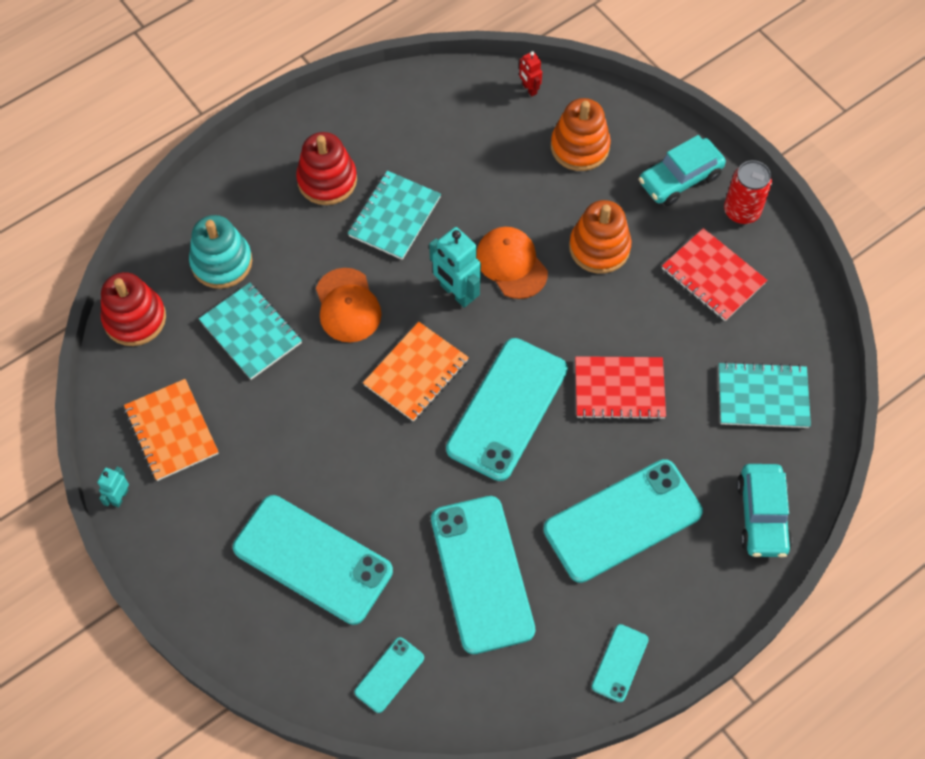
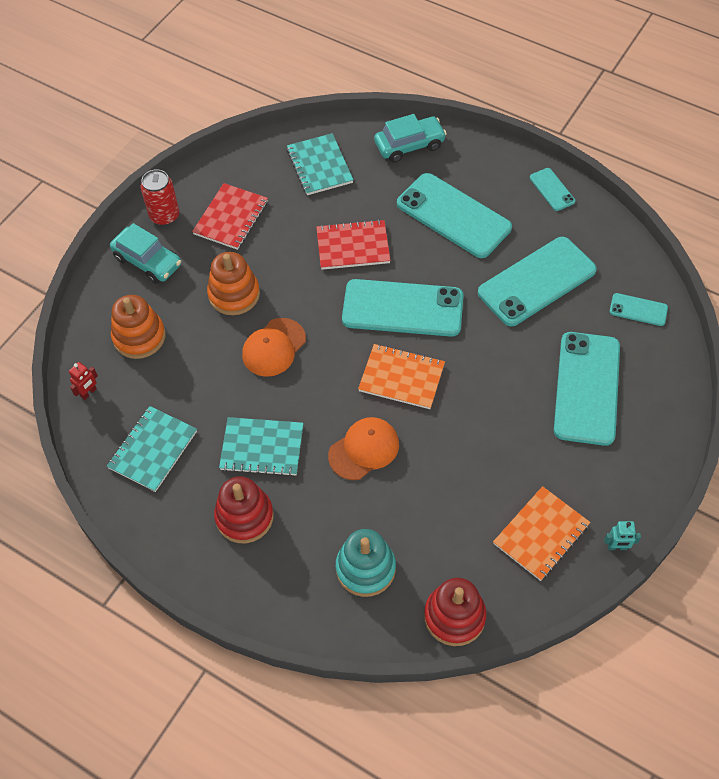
camera: 110 degrees left, 5 degrees down
(251, 332) = (422, 513): turquoise notebook -> turquoise notebook (153, 450)
(456, 293) = (317, 376): turquoise robot -> none
(619, 389) = (353, 246): red notebook -> red notebook turned 75 degrees counterclockwise
(620, 663) = (552, 189): turquoise phone -> turquoise phone turned 60 degrees clockwise

